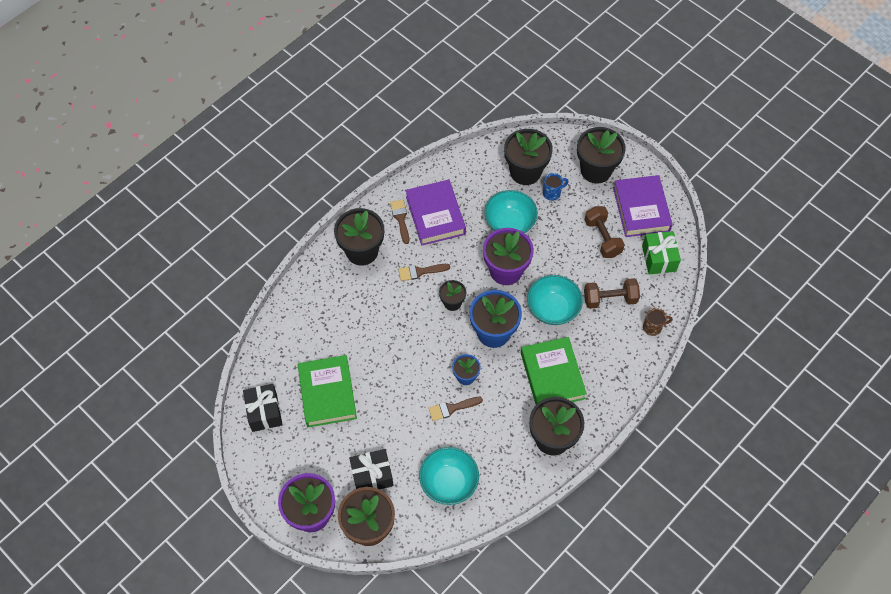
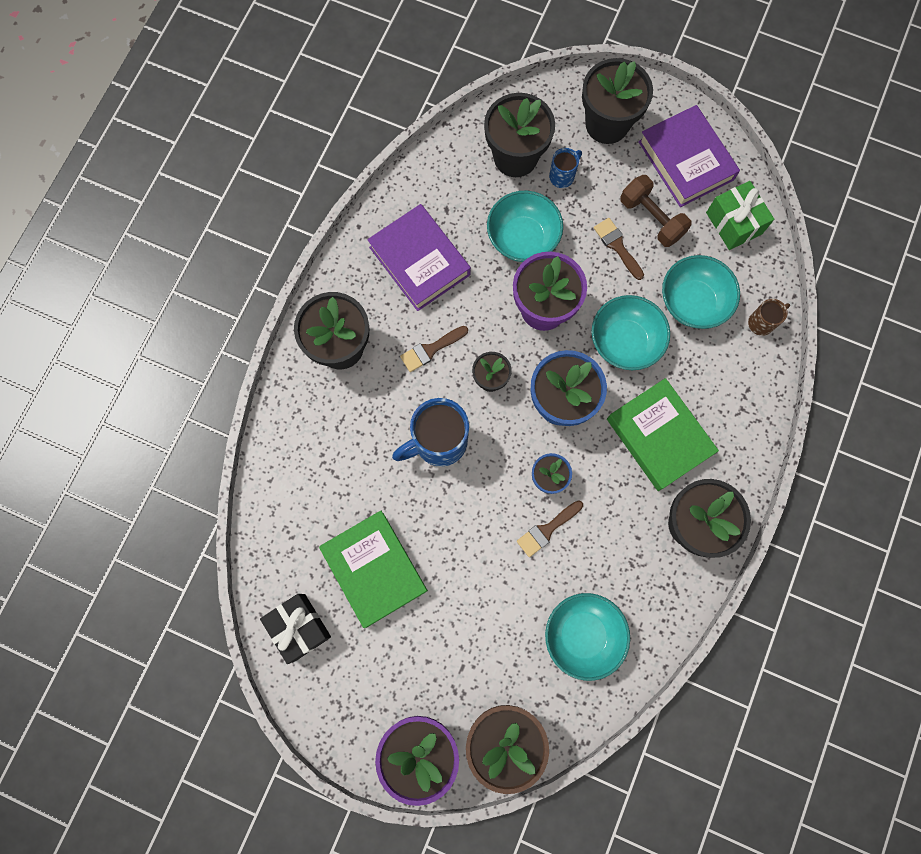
camera: 20 degrees left, 15 degrees up
(372, 475) = (479, 663): black gift -> none
(400, 219) = (374, 282): brown brush -> brown brush (617, 246)
(401, 330) = (438, 442): none -> blue mug
(610, 299) = (692, 302): brown dumbbell -> turquoise bowl

